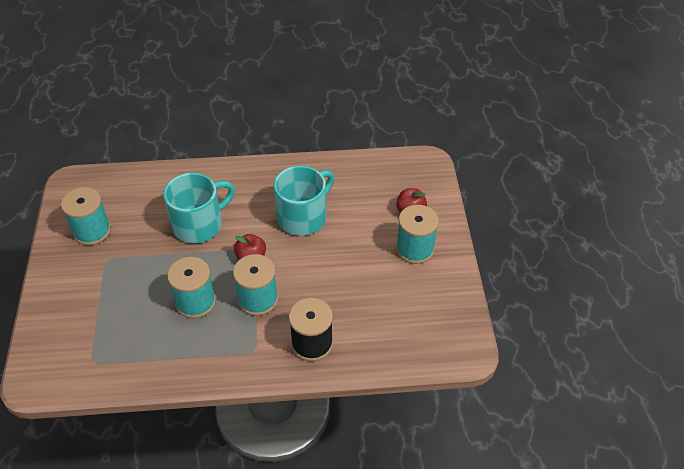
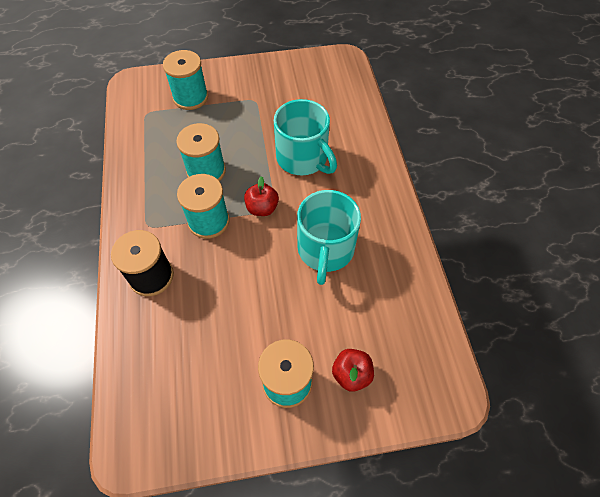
camera: 85 degrees right, 10 degrees up
(92, 231) = (286, 83): turquoise spool -> turquoise spool (190, 97)
(303, 217) = (325, 250): turquoise mug -> turquoise mug turned 60 degrees clockwise

